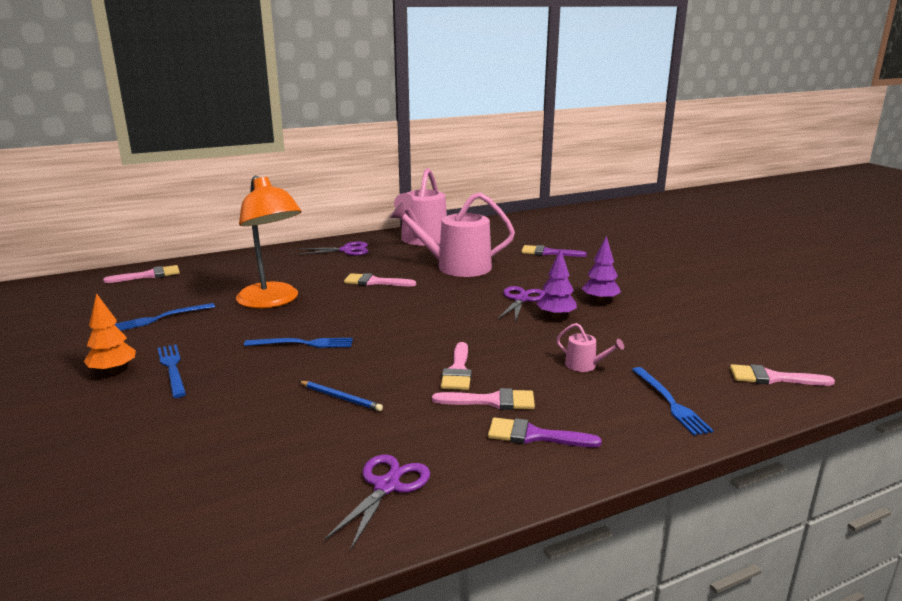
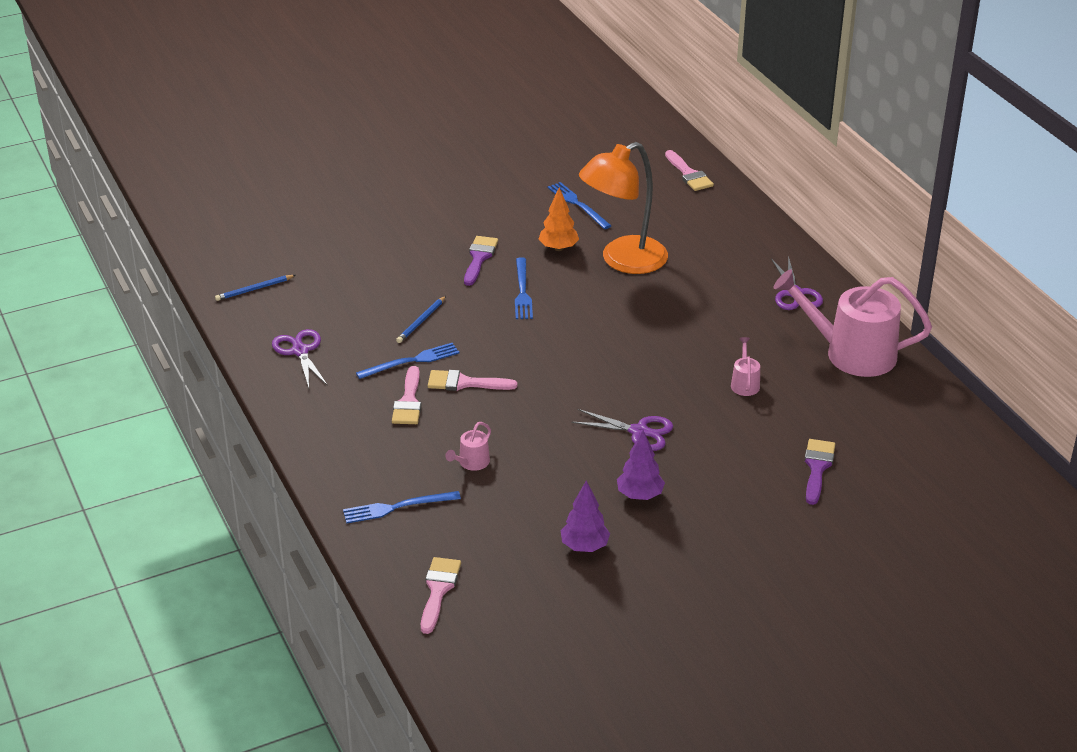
camera: 90 degrees right, 15 degrees up
(113, 371) = (473, 205): orange tree -> orange tree (558, 248)
(172, 368) = (476, 232): blue fork -> blue fork (411, 361)
(209, 546) = (254, 289): none -> blue pencil
(374, 282) = (685, 322): pink brush -> none
(387, 486) = (300, 351): purple scissors -> purple scissors turned 135 degrees counterclockwise
(456, 267) = (744, 384): pink watering can -> pink watering can, size x0.42
(534, 436) = (353, 421): purple brush -> purple brush (479, 258)
(556, 316) = (591, 455): purple tree -> purple tree (584, 546)

